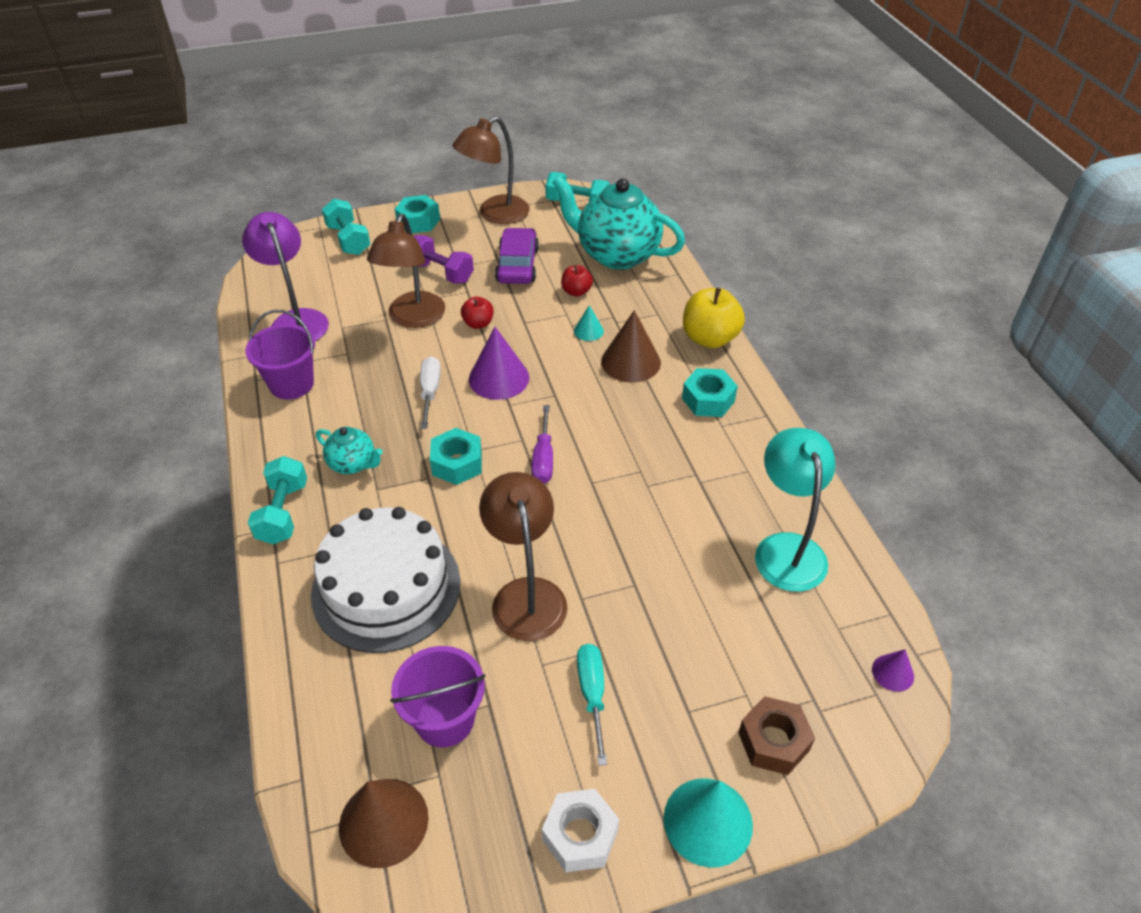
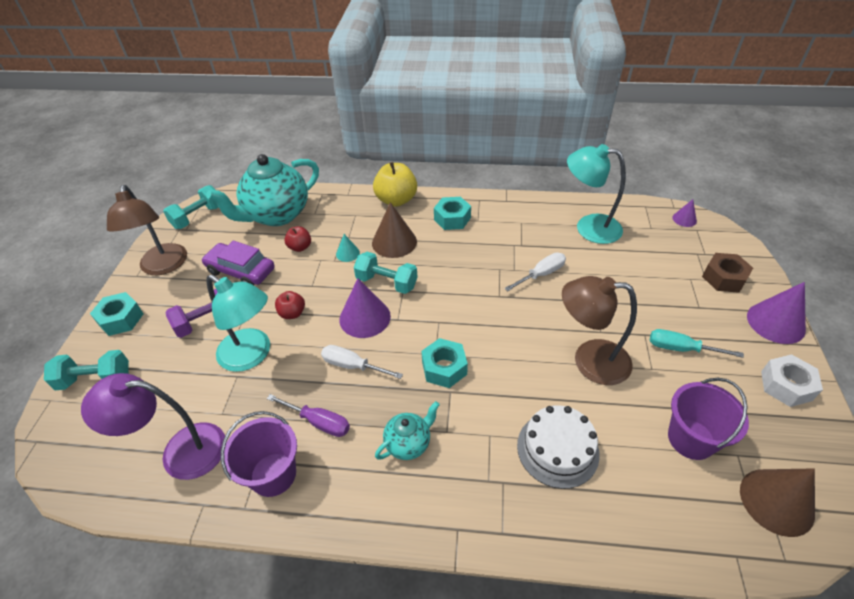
camera: 65 degrees left, 0 degrees up
(283, 513) = (443, 515): turquoise dumbbell -> turquoise dumbbell (387, 282)
(386, 587) = (557, 449): white cake -> white cake, size x0.64
(413, 318) = (252, 355): brown lamp -> turquoise lamp
(543, 458) = (464, 315): purple screwdriver -> purple screwdriver (318, 422)
(653, 515) = (541, 274): none -> white screwdriver
(708, 821) = (775, 322): turquoise cone -> purple cone

